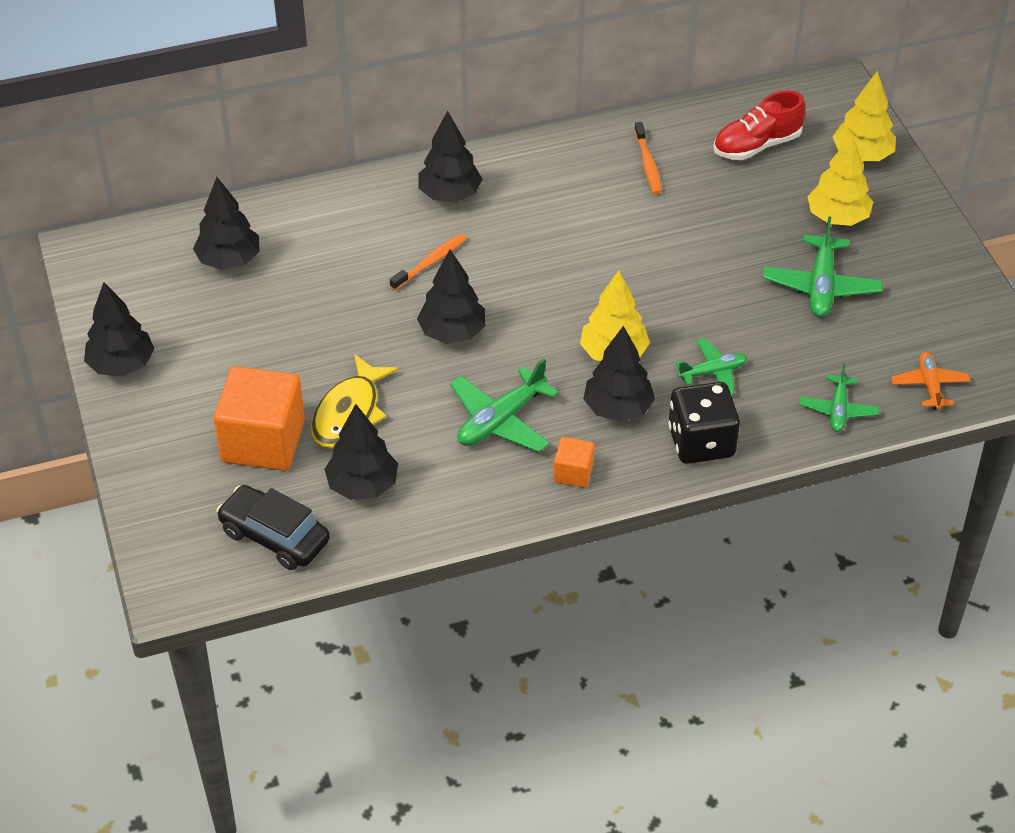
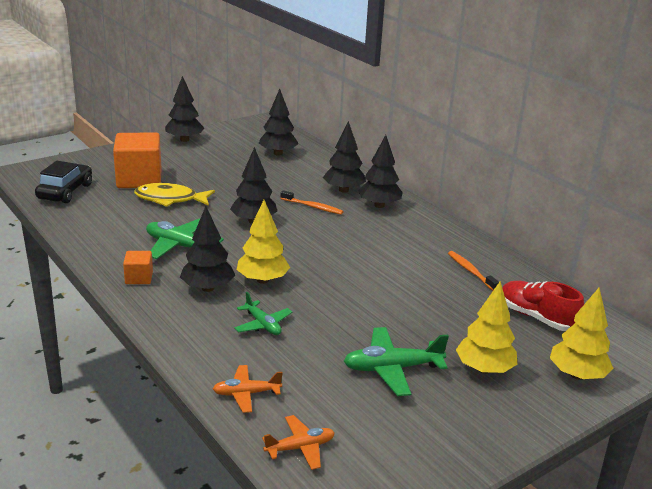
camera: 70 degrees right, 20 degrees down
(362, 485) = (111, 210): black tree -> black tree (343, 190)
(648, 164) = (471, 271): orange toothbrush -> orange toothbrush turned 90 degrees clockwise
(701, 442) = (185, 327): black dice -> none
(838, 410) = (246, 393): green plane -> orange plane

